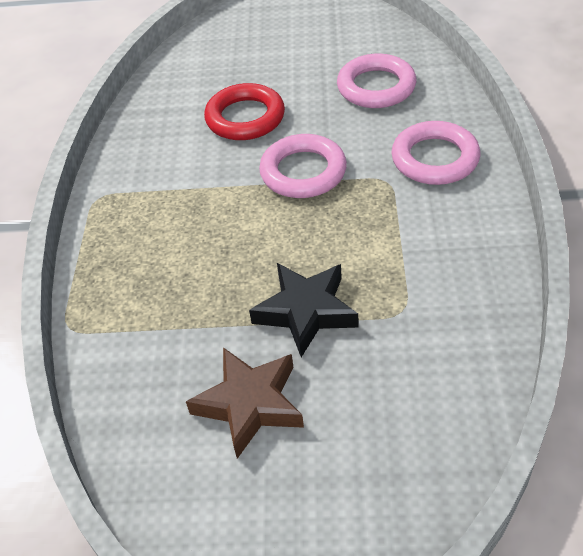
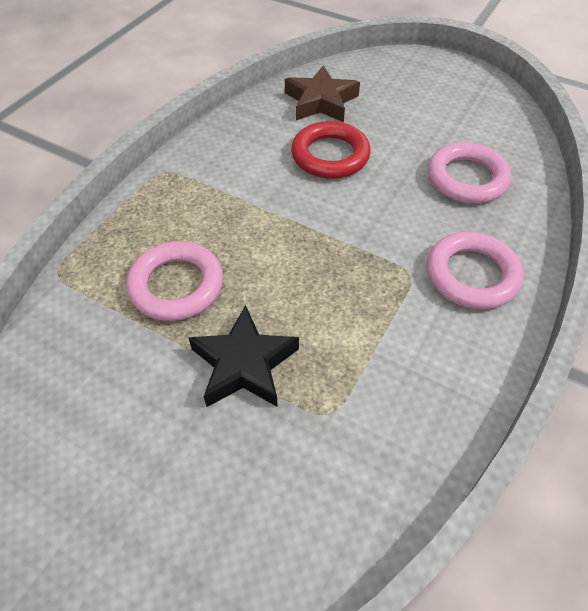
camera: 25 degrees right, 5 degrees up
(250, 404) = (132, 426): brown star -> brown star (321, 101)
(303, 172) = (341, 228): pink ring -> pink ring (176, 285)

